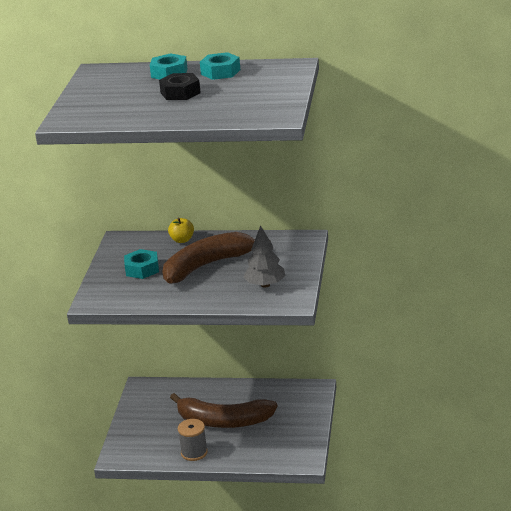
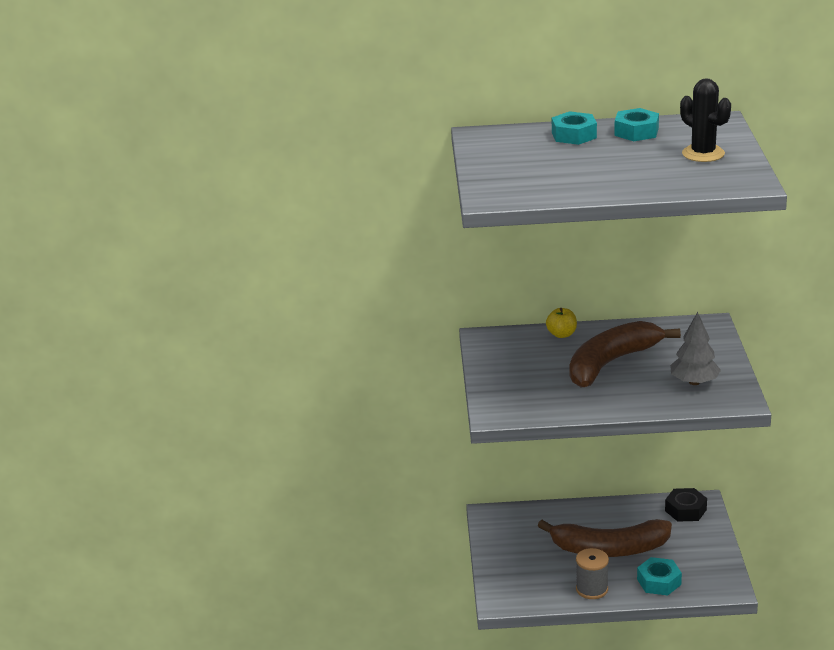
camera: 10 degrees left, 0 degrees up
(142, 269) = (533, 372): turquoise nut -> turquoise nut (659, 582)
(180, 93) = (607, 158): black nut -> black nut (685, 510)
(259, 91) = (703, 154): none -> black cactus

